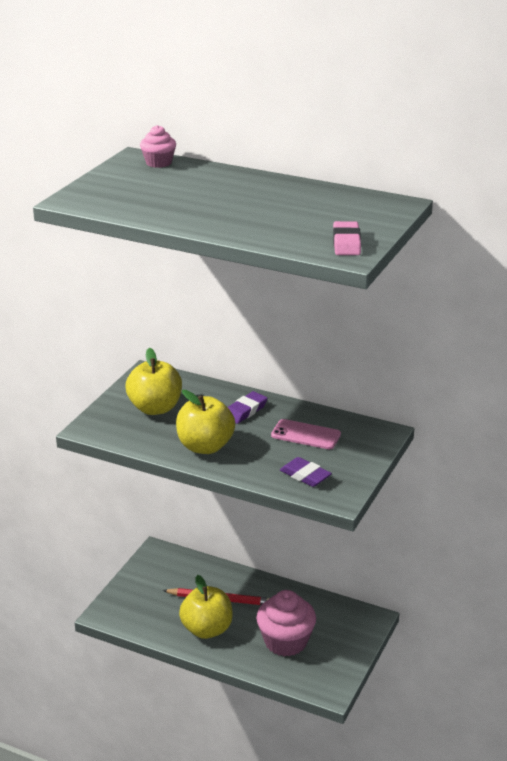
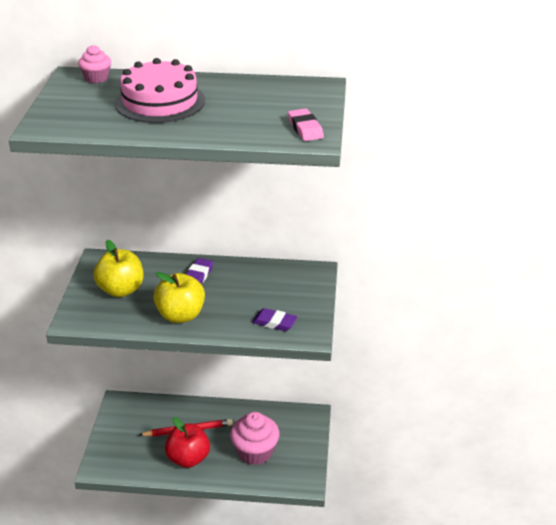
camera: 20 degrees left, 5 degrees up
(207, 629) = (188, 458): yellow apple -> red apple
(208, 194) = (160, 101): none -> pink cake
(306, 435) = (257, 287): pink phone -> none

